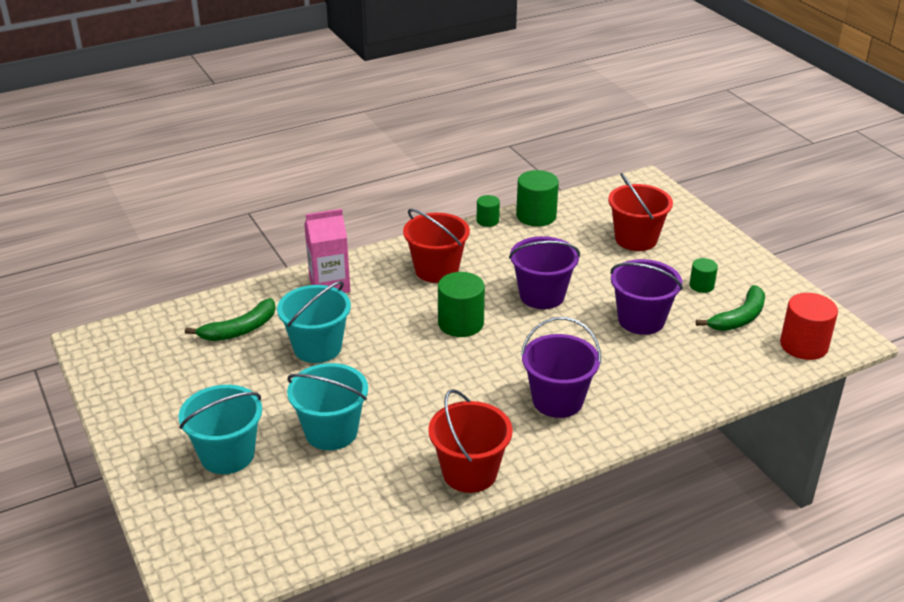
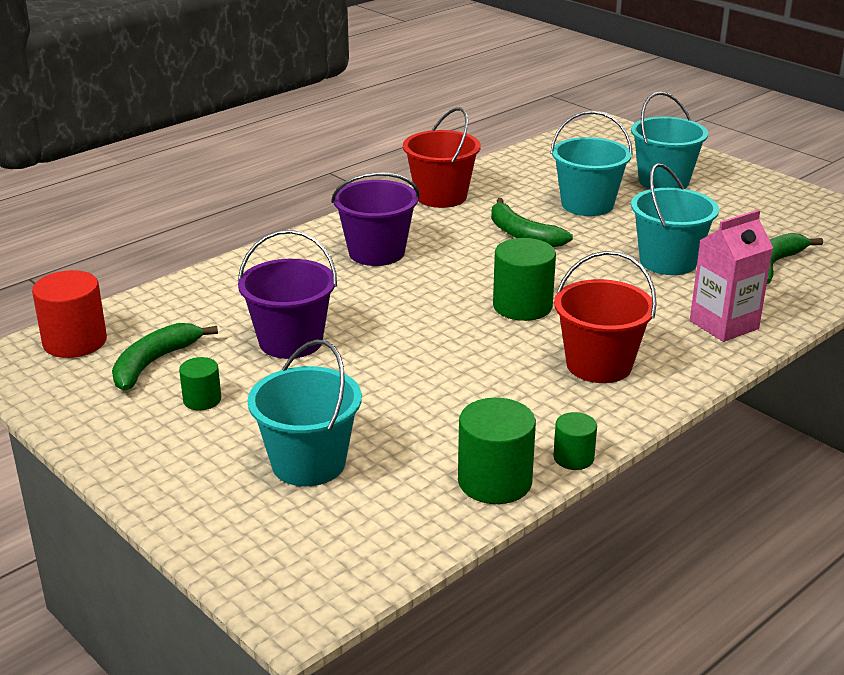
camera: 165 degrees right, 5 degrees down
(418, 401) = (522, 234): none -> green banana
(542, 295) = (433, 353): purple bucket -> none
(636, 239) = (308, 463): red bucket -> turquoise bucket

